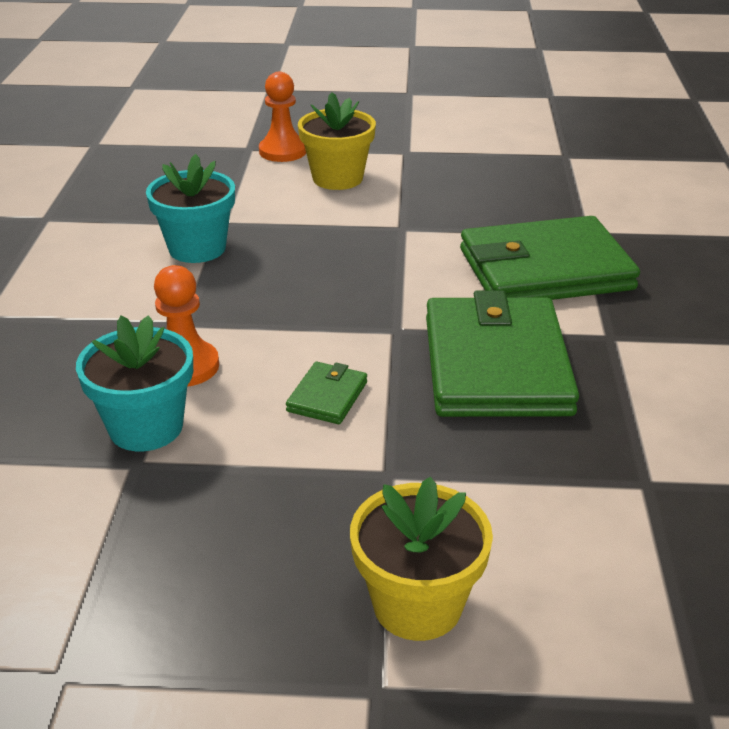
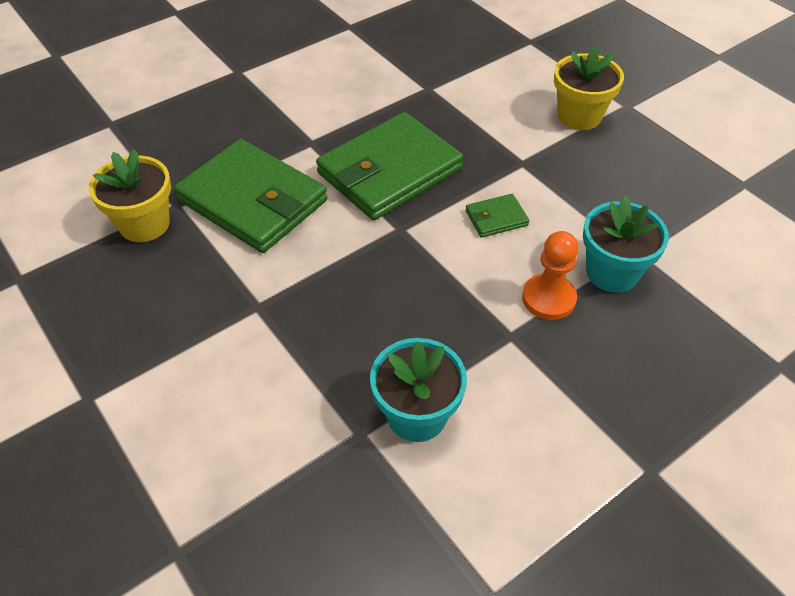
camera: 130 degrees left, 15 degrees up
(282, 151) = (162, 510): orange pawn -> none
(337, 178) = (195, 412): yellow flower pot -> yellow flower pot (144, 224)

